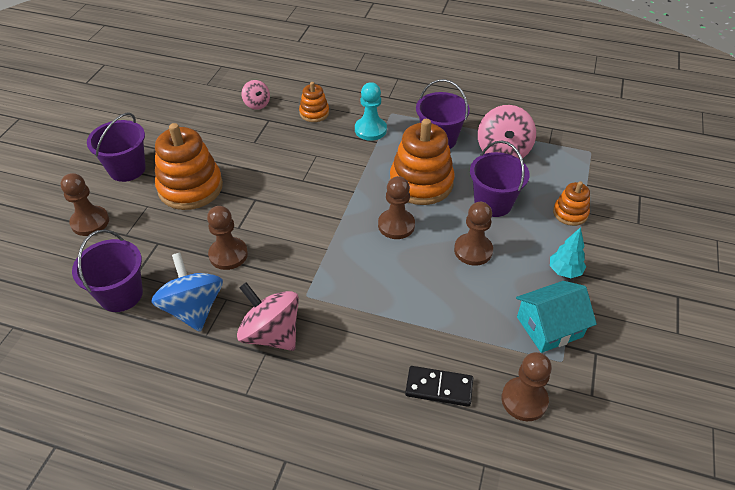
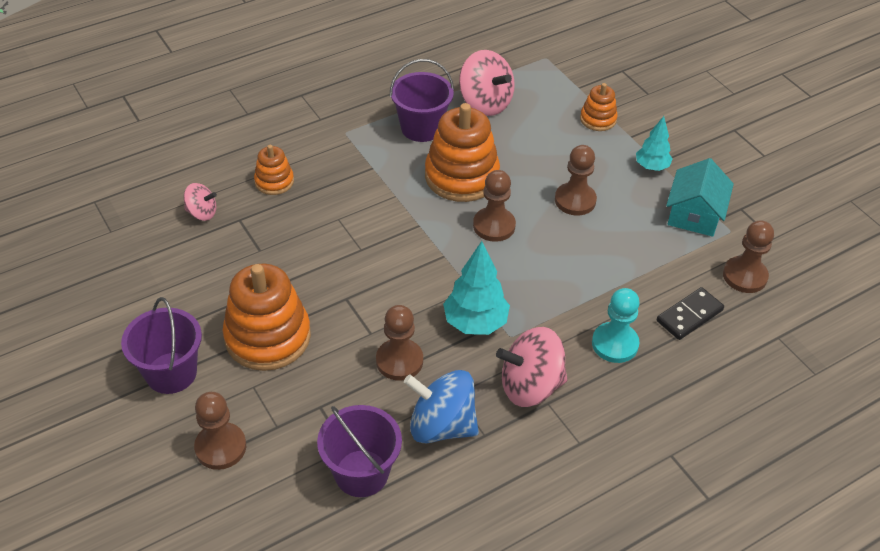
camera: 50 degrees left, 0 degrees up
(298, 270) = (475, 323): none -> turquoise tree
(370, 130) = (351, 161): turquoise pawn -> turquoise pawn (615, 344)
(493, 203) = (537, 152): purple bucket -> none

